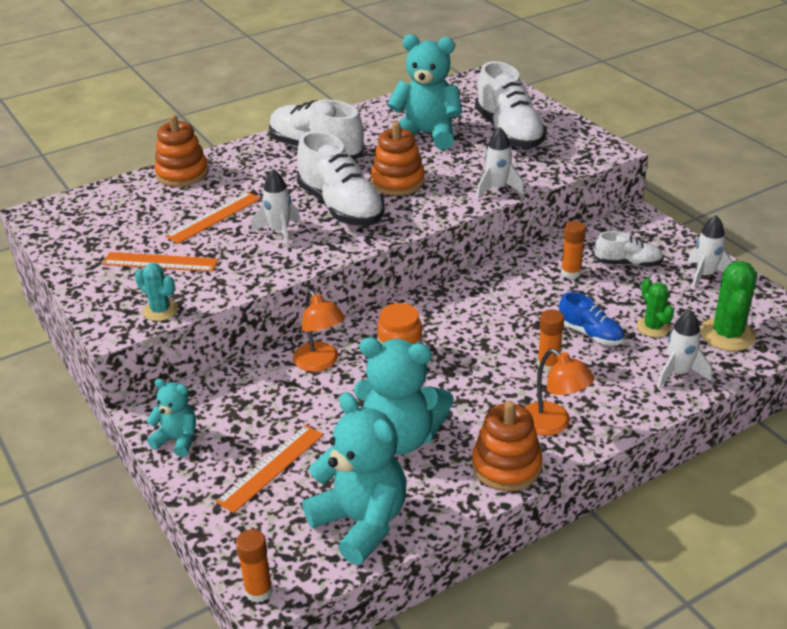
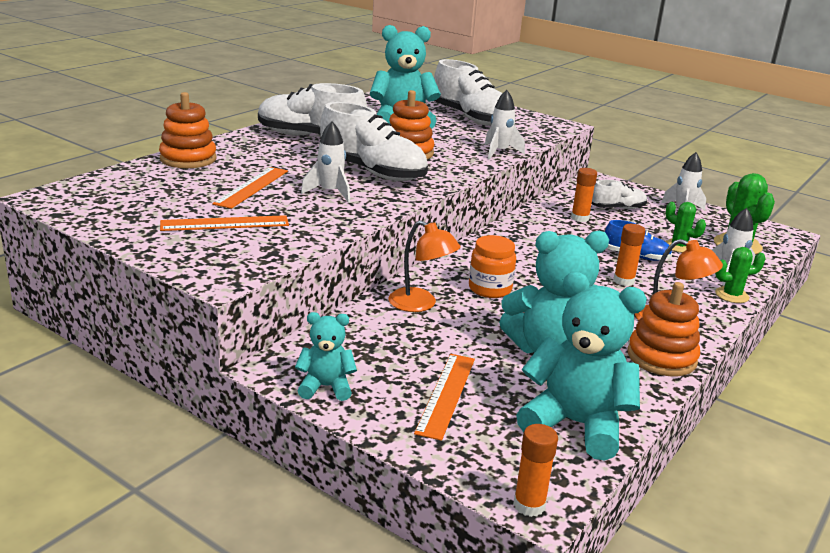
camera: 25 degrees left, 10 degrees down
(160, 311) = (260, 260): turquoise cactus -> none
(654, 403) = (731, 295): none -> green cactus

